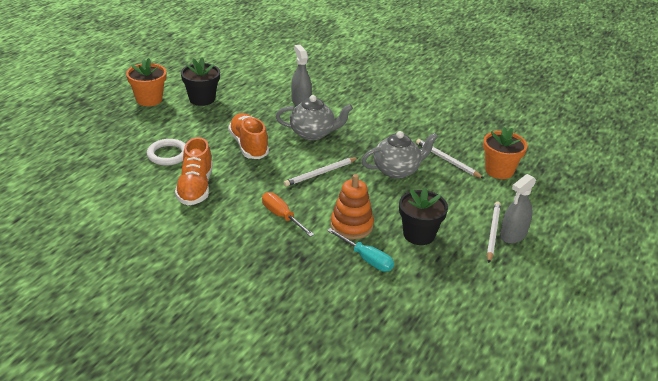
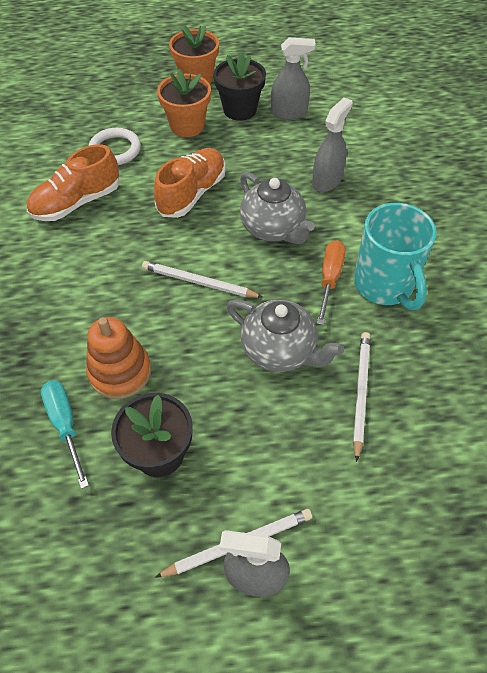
camera: 55 degrees right, 20 degrees up
(230, 86) = (289, 113): none -> grey spray bottle
(281, 216) = (85, 298): orange screwdriver -> orange screwdriver (329, 278)
(366, 259) = (65, 425): turquoise screwdriver -> turquoise screwdriver turned 150 degrees clockwise
(393, 122) = (384, 285): none -> turquoise mug
(499, 170) = (402, 470): orange flower pot -> orange flower pot (187, 126)

